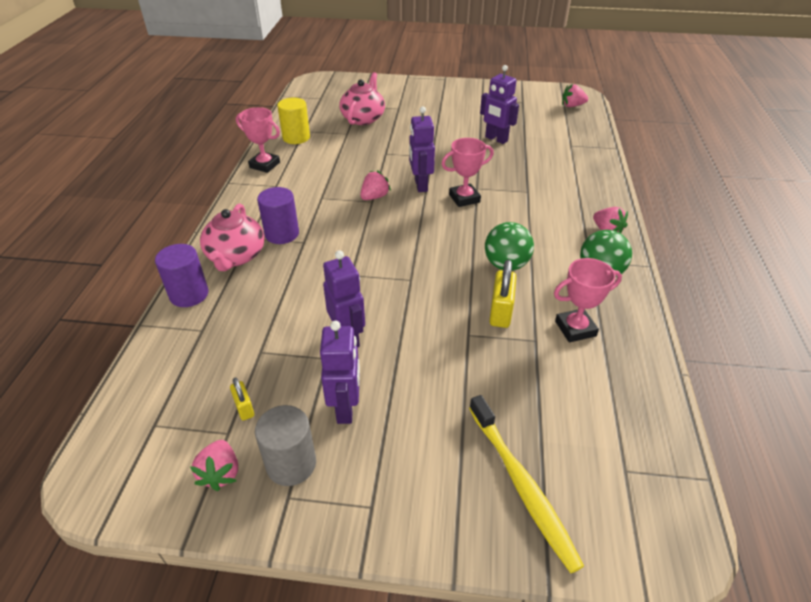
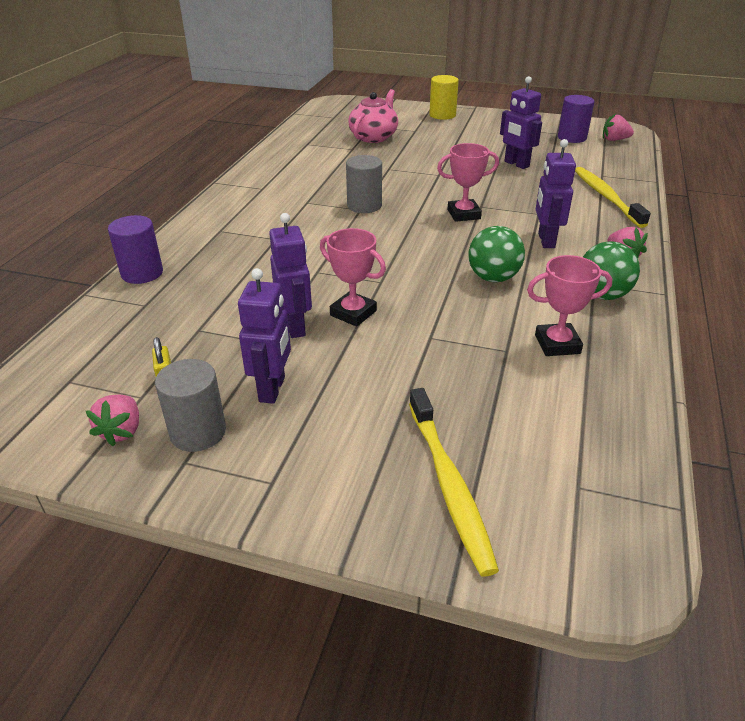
camera: 10 degrees right, 5 degrees down
(236, 256) = (201, 245): pink teapot -> none
(264, 165) = (256, 170): pink trophy -> pink trophy (353, 313)
(282, 234) = (255, 230): purple cylinder -> purple cylinder (572, 138)
(296, 137) = (297, 149): yellow cylinder -> yellow cylinder (442, 115)
(374, 197) = (364, 205): pink strawberry -> grey cylinder
(420, 185) = (418, 199): purple robot -> purple robot (545, 241)
(500, 312) = (473, 320): yellow padlock -> none
(579, 168) = (606, 197): none -> yellow toothbrush

